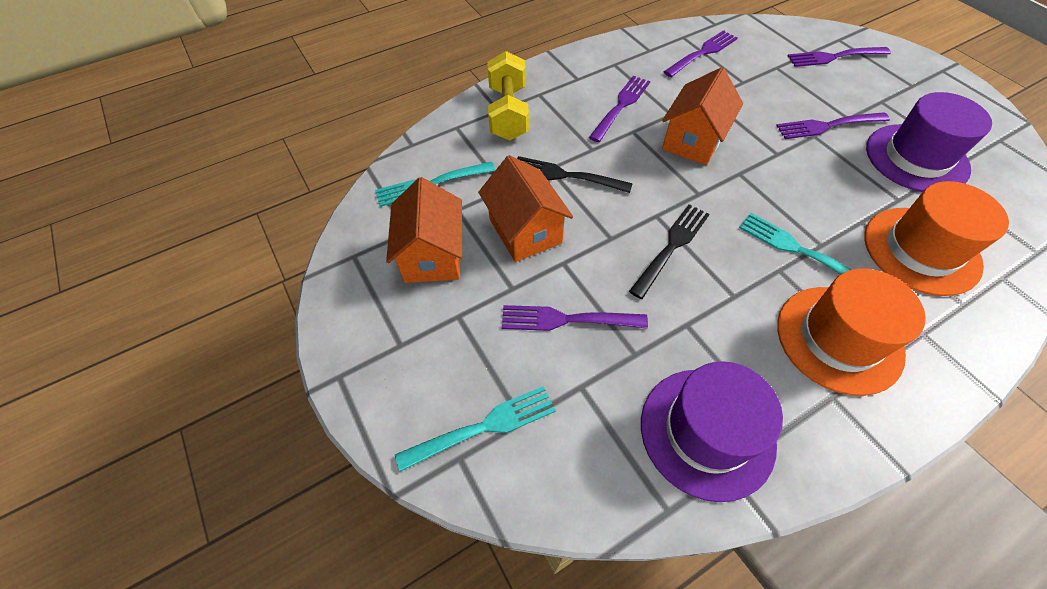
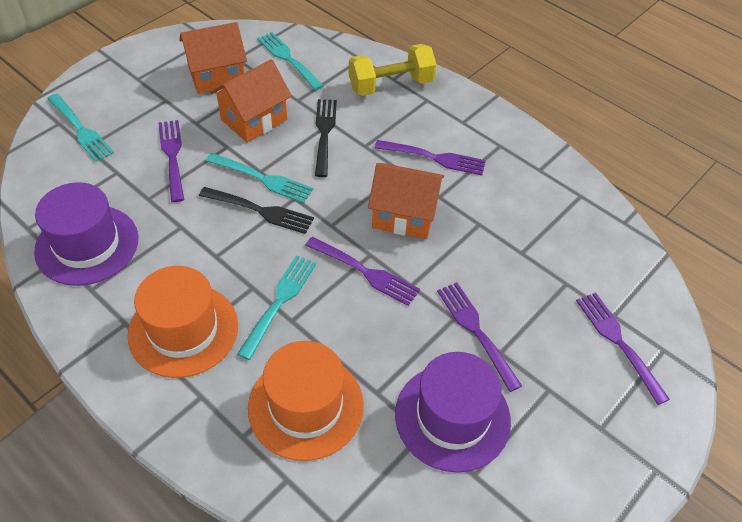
camera: 70 degrees right, 5 degrees down
(623, 238) = (261, 178): none -> turquoise fork
(702, 53) = (557, 214): purple fork -> purple fork (364, 272)

